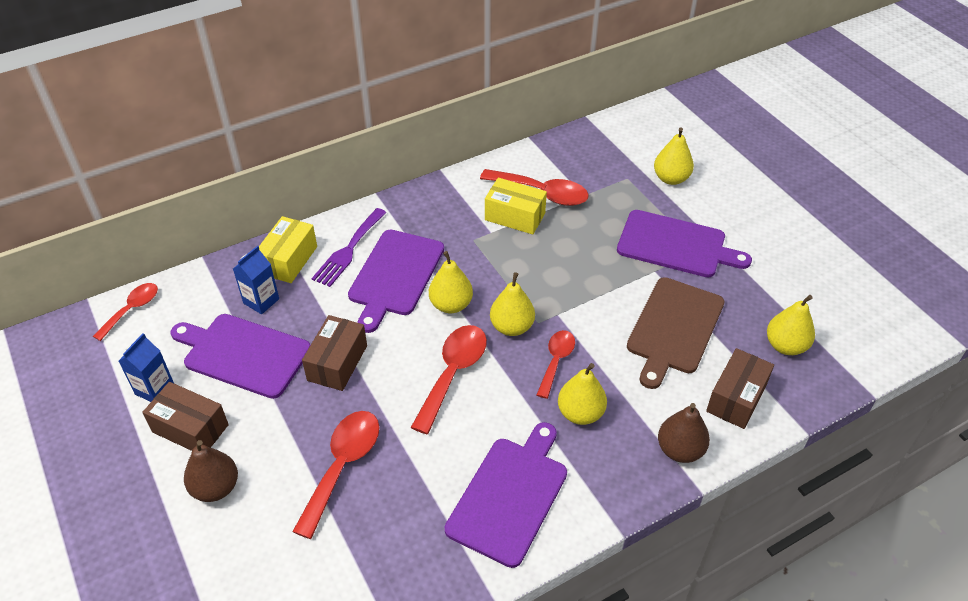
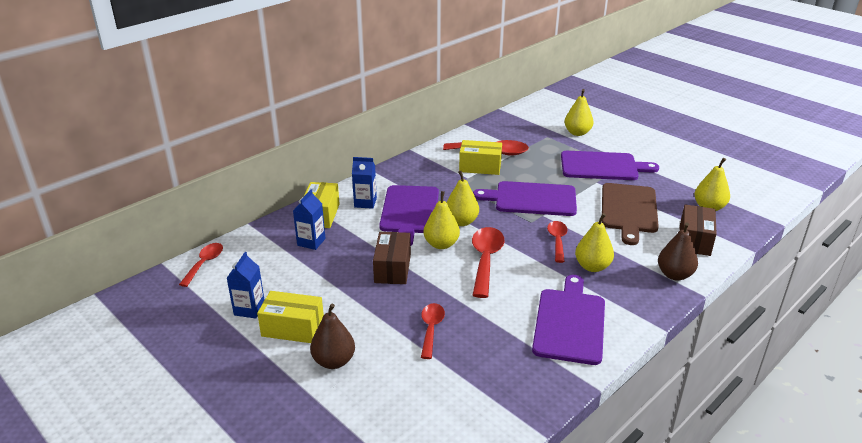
camera: 15 degrees left, 15 degrees down
(190, 428) = (293, 328): brown box -> yellow box
(243, 354) = (313, 275): purple cutting board -> purple cutting board (532, 199)
(342, 466) = (431, 329): red spoon -> red spoon, size x0.63
(348, 250) = (365, 203): purple fork -> blue carton
(512, 327) = (514, 227): yellow pear -> yellow pear (441, 244)

